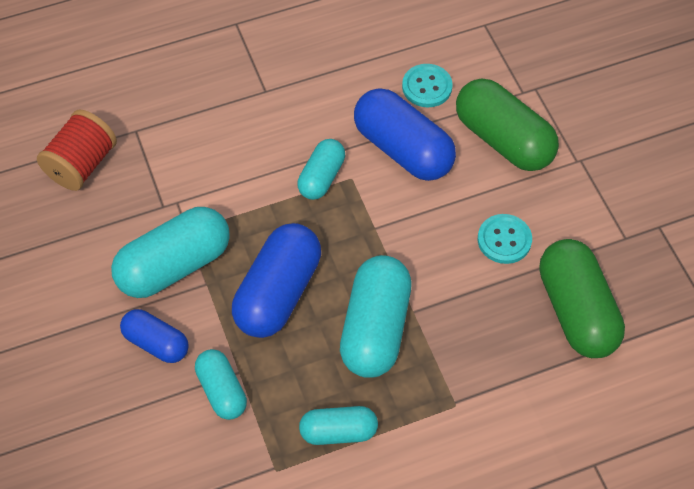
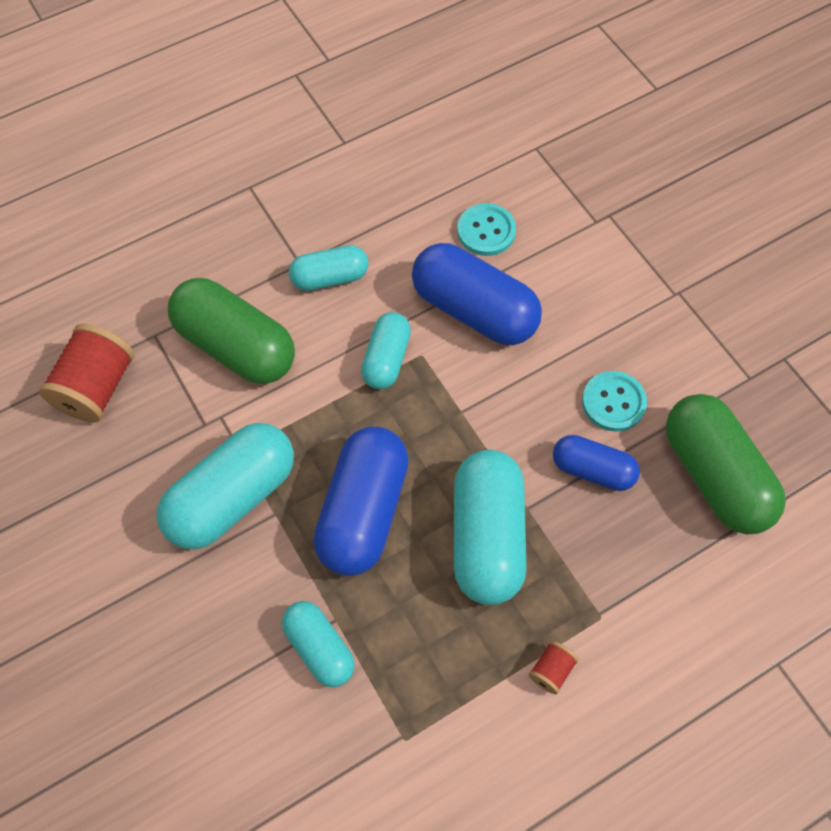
camera: 10 degrees left, 5 degrees up
(156, 343) = (228, 600): blue capsule -> blue capsule (592, 470)
(338, 432) = (470, 676): turquoise capsule -> turquoise capsule (330, 278)
(405, 438) = (551, 670): none -> red spool
(503, 139) = (586, 281): green capsule -> green capsule (236, 346)

